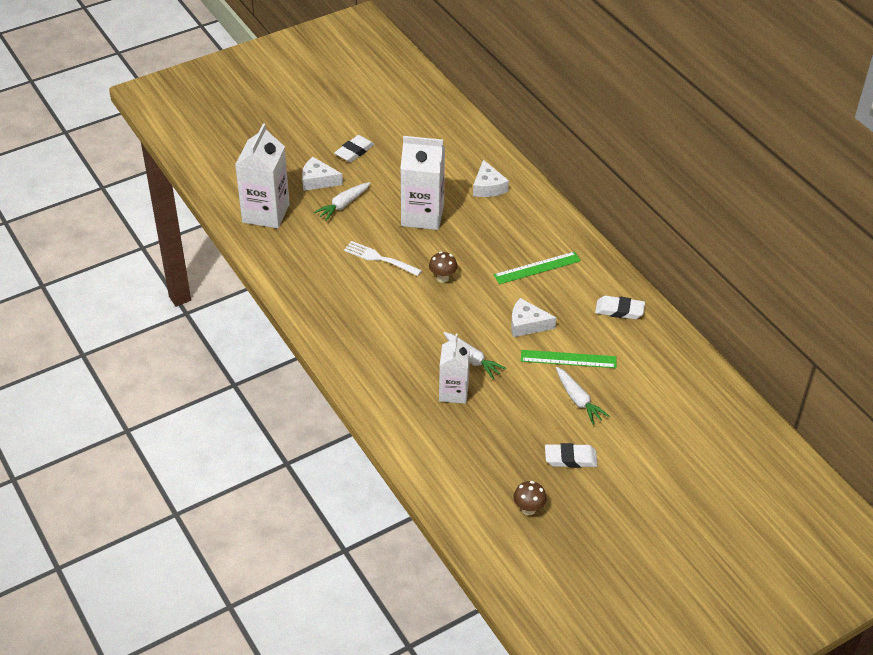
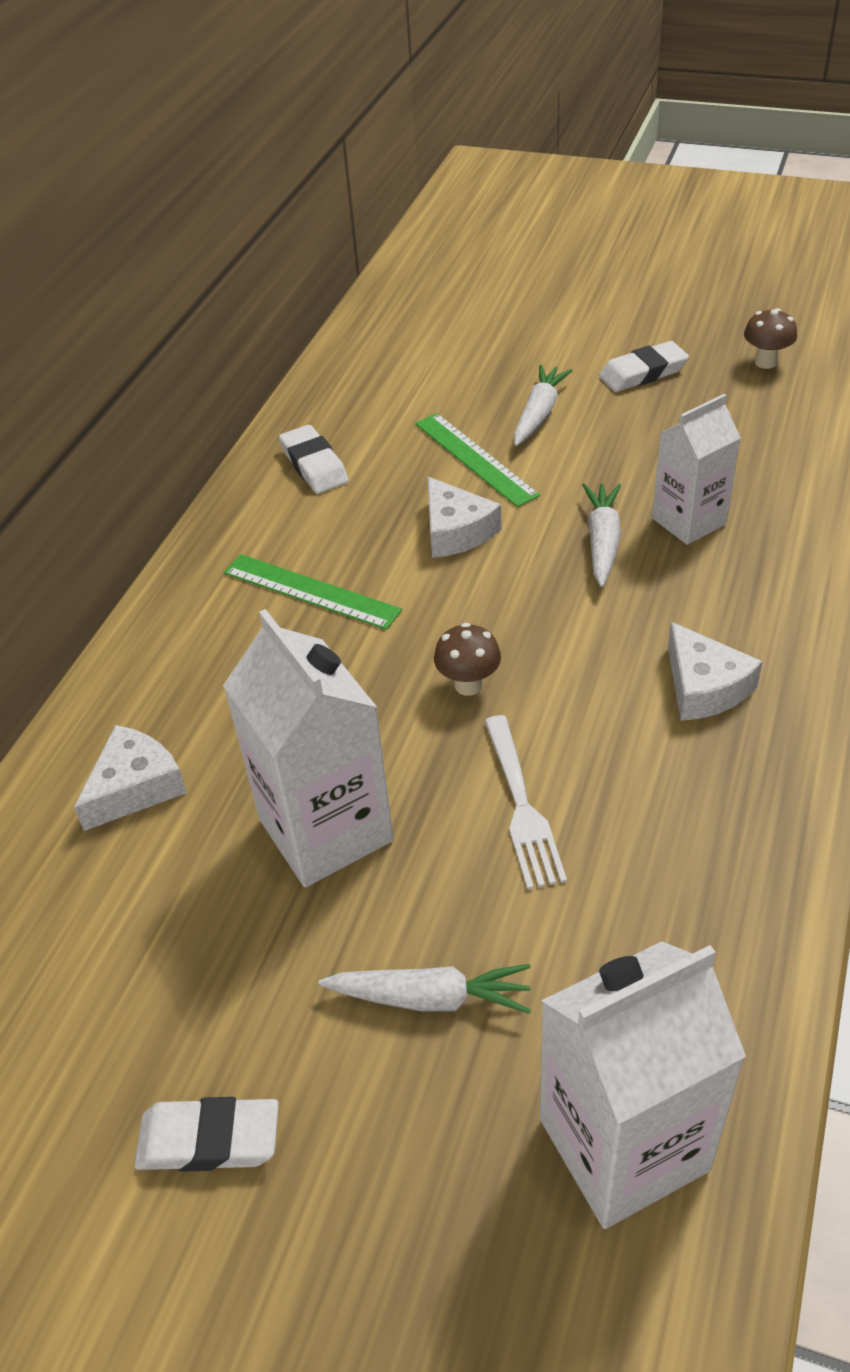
camera: 125 degrees left, 0 degrees up
(318, 180) = (396, 1129): white cheese -> white cheese (704, 687)
(570, 458) = (643, 373): white eraser -> white eraser turned 75 degrees counterclockwise

